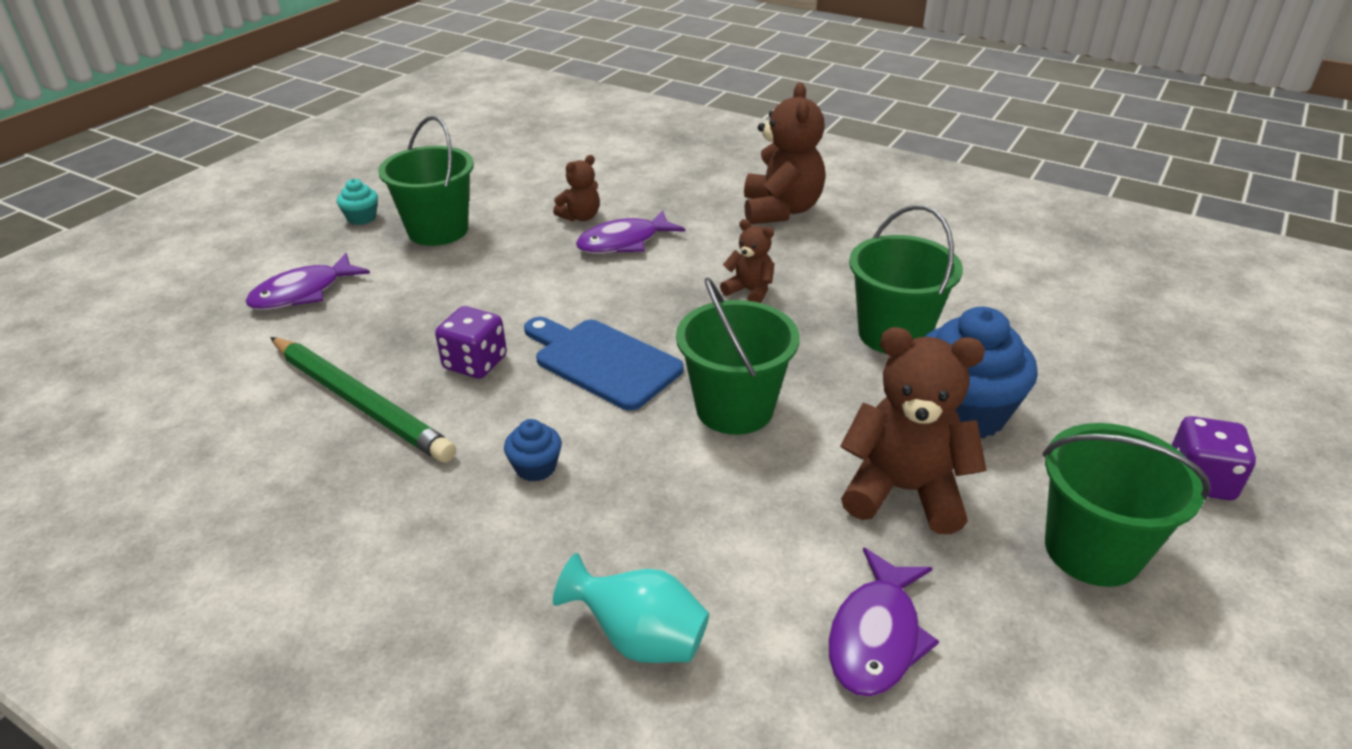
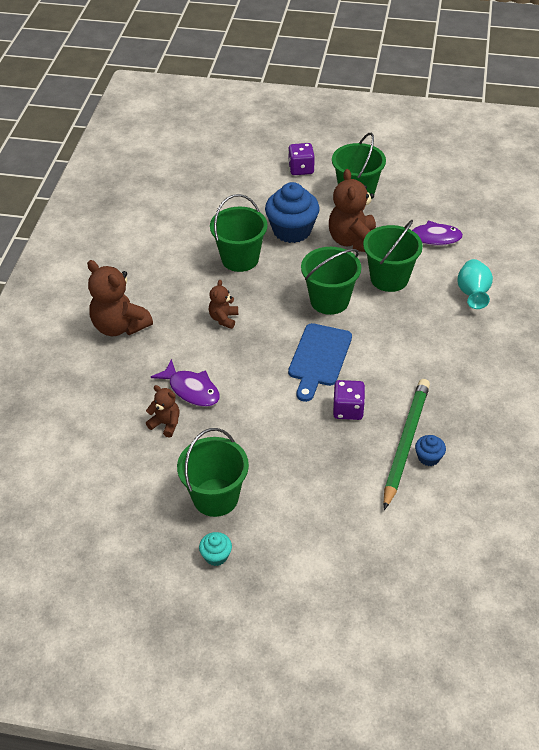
camera: 110 degrees left, 10 degrees up
(303, 293) = (325, 532): purple fish -> none
(535, 467) = (408, 355): blue cupcake -> blue cupcake (428, 457)
(759, 509) = (389, 278): none -> green bucket
(781, 210) = (119, 326): brown teddy bear -> brown teddy bear turned 120 degrees counterclockwise

